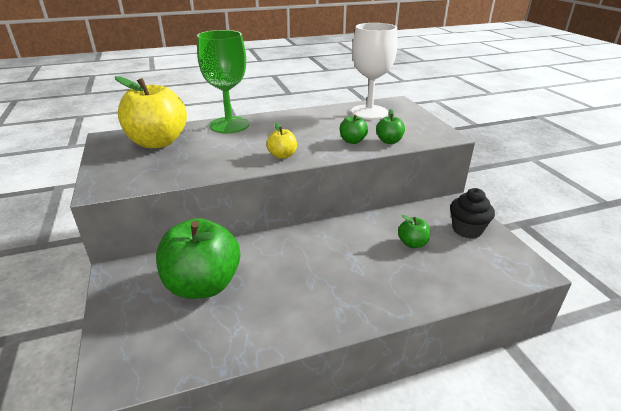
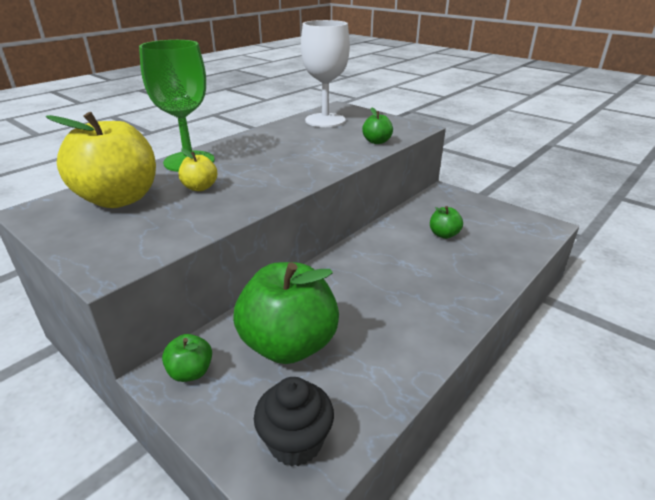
camera: 30 degrees left, 0 degrees up
(282, 155) = (291, 177): yellow apple -> yellow apple (200, 187)
(352, 141) = (343, 149): green apple -> green apple (191, 372)
(467, 230) = (473, 210): black cupcake -> black cupcake (295, 442)

